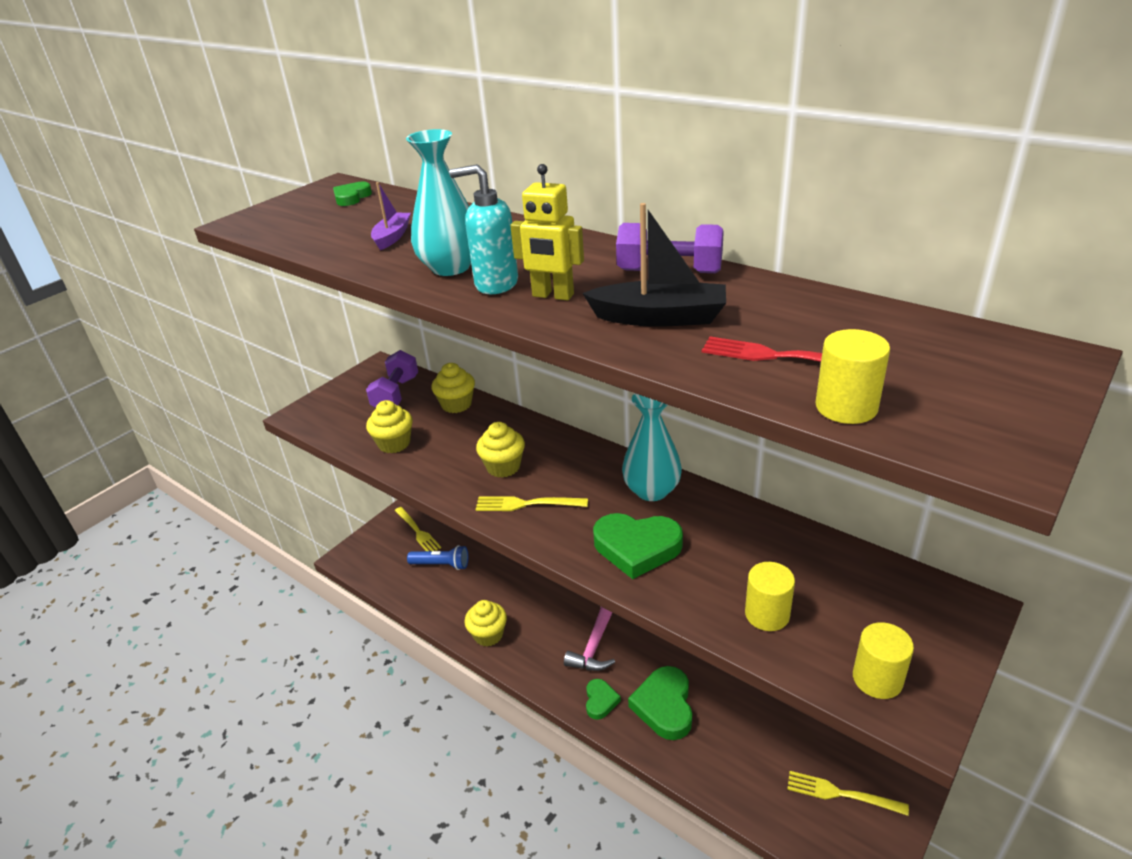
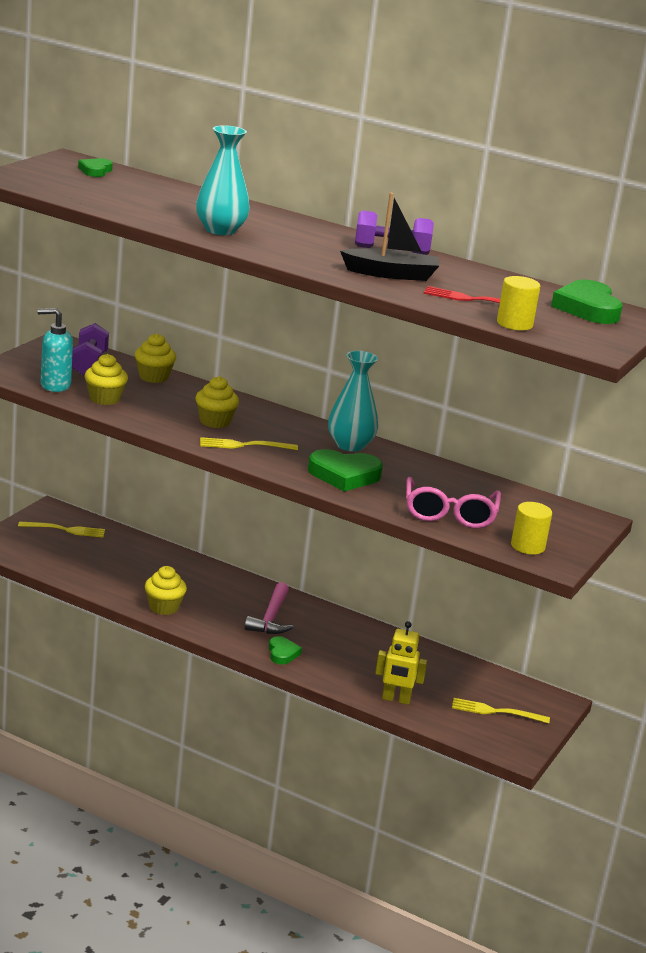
camera: 15 degrees left, 10 degrees down
(392, 237) = (156, 205): purple boat -> none
(417, 531) = (65, 530): yellow fork -> yellow fork turned 45 degrees counterclockwise
(441, 565) = (99, 556): blue flashlight -> none
(496, 284) = (262, 244): turquoise soap dispenser -> turquoise soap dispenser (55, 385)
(552, 295) = (309, 255): yellow robot -> yellow robot (396, 699)
(664, 706) = (341, 658): green heart -> green heart (587, 308)
(767, 614) = (449, 514): yellow cylinder -> pink glasses

